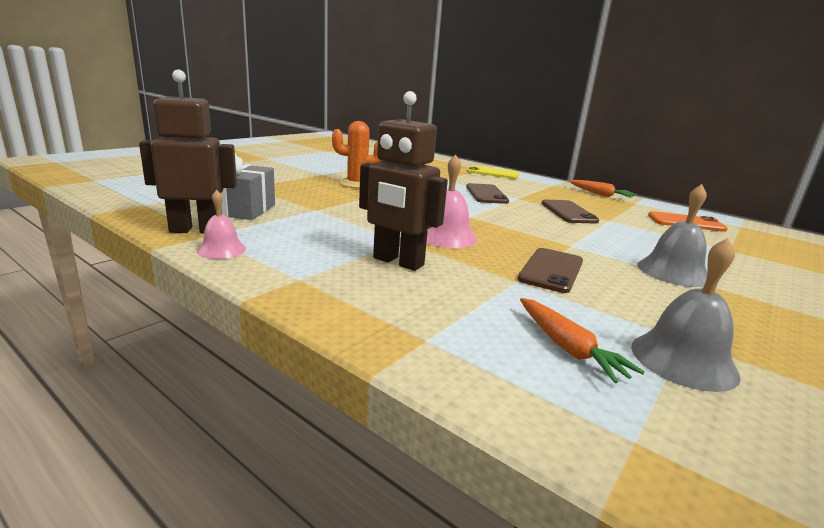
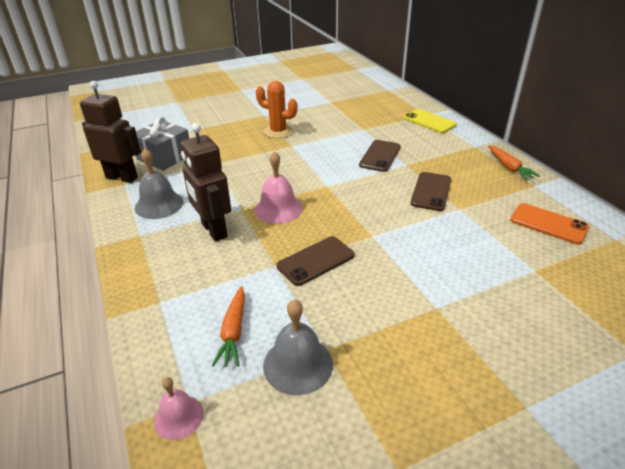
camera: 30 degrees right, 15 degrees up
(221, 249) = (121, 199): pink bell -> pink bell (178, 417)
(673, 272) = (423, 285): grey bell -> grey bell (159, 204)

